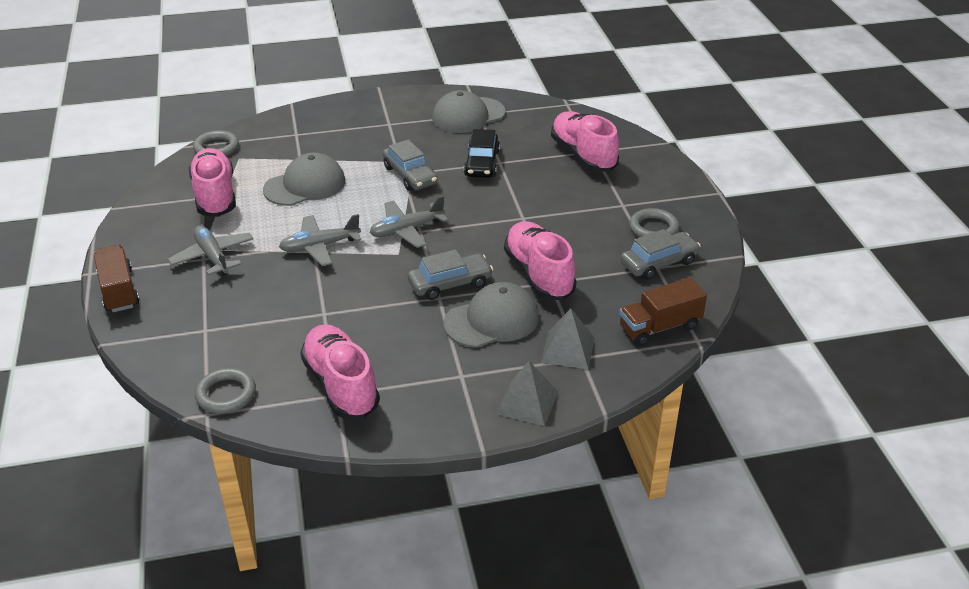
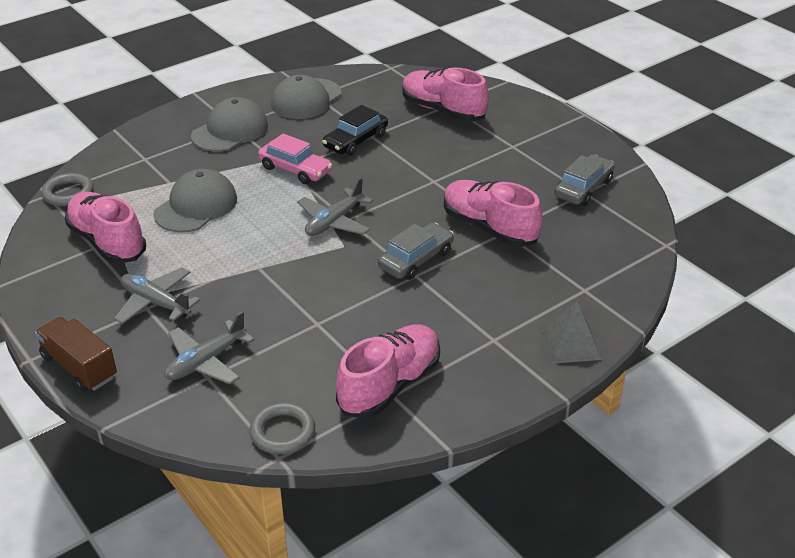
camera: 25 degrees left, 0 degrees up
(320, 246) = (260, 261): grey plane -> grey plane (206, 361)
(341, 385) = (389, 385): pink shoe -> pink shoe turned 90 degrees clockwise
(410, 175) = (295, 169): grey car -> pink car
(482, 163) = (355, 141): black car -> black car turned 60 degrees clockwise
(492, 320) = (481, 281): grey cap -> grey cap (230, 131)
(567, 350) = (567, 287): grey pyramid -> none
(653, 228) = (555, 159): grey ring -> none
(659, 327) = (628, 243): brown truck -> none

